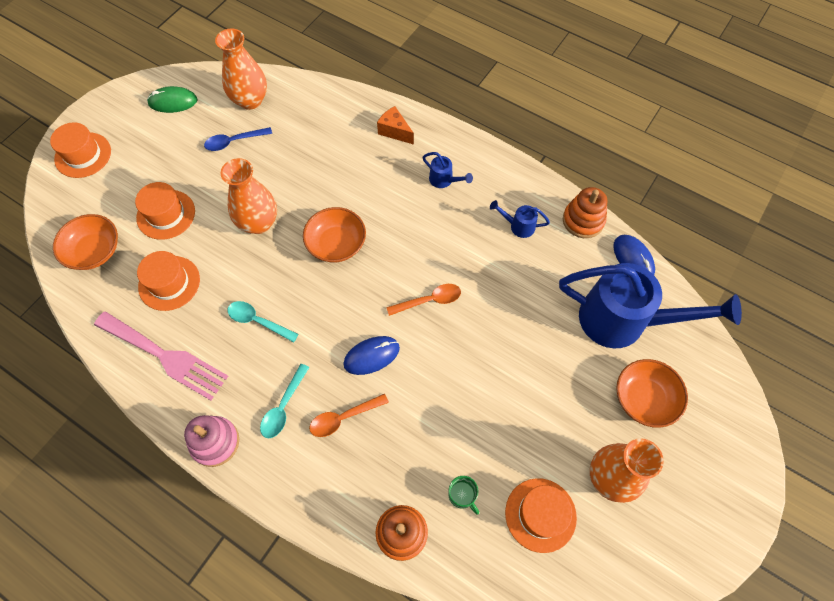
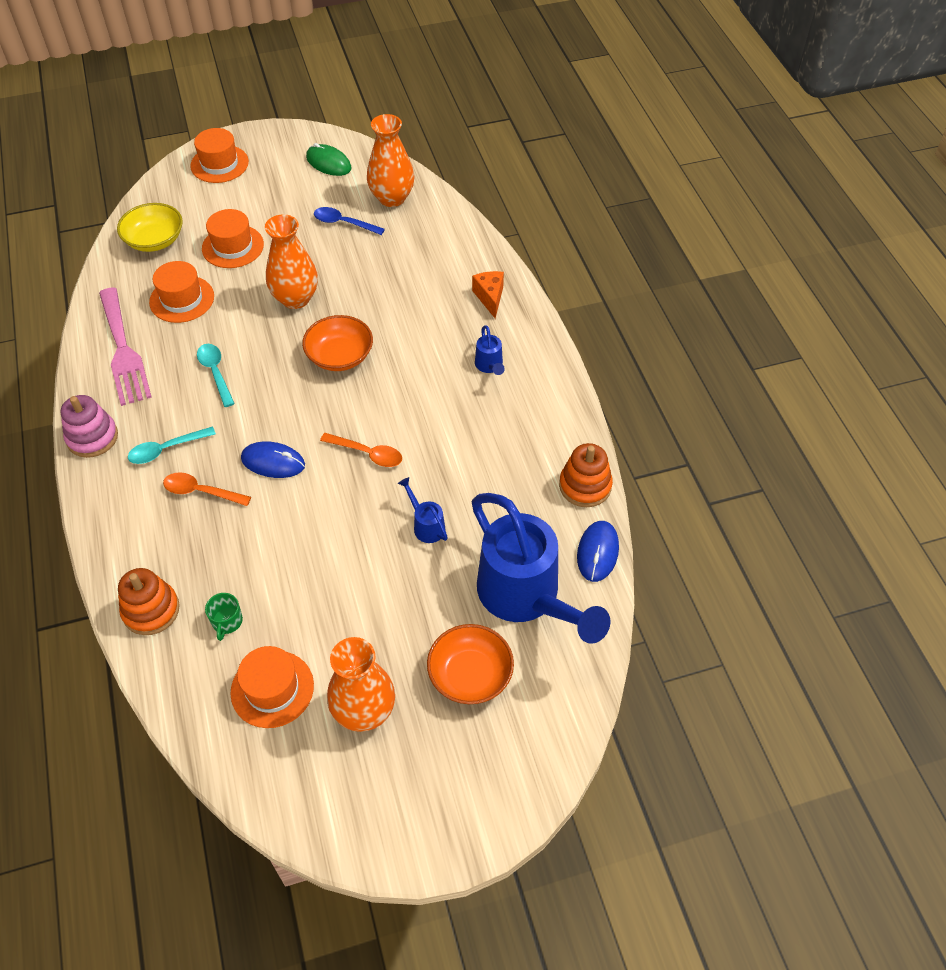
camera: 40 degrees right, 10 degrees down
(94, 251) = (155, 240): orange bowl -> yellow bowl
(518, 226) = (516, 448): blue watering can -> blue watering can (426, 525)

